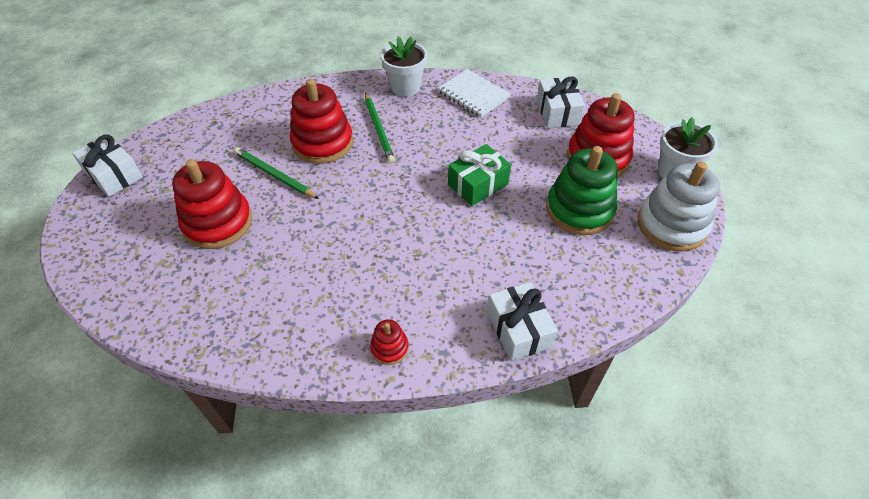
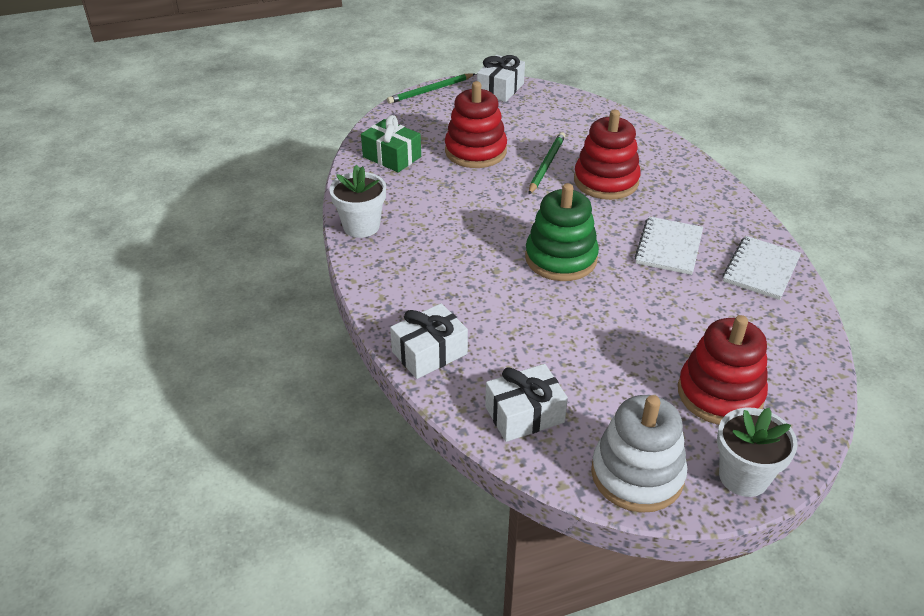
camera: 75 degrees right, 10 degrees down
(379, 129) = (650, 211): green pencil -> green pencil (430, 90)
(389, 348) = (383, 274): red stacking toy -> none
(405, 87) = (733, 216): white flower pot -> white flower pot (361, 226)
(429, 133) = (668, 247): none -> white notebook
(478, 184) = (610, 296): green gift -> green gift (392, 157)
(557, 112) = (782, 347): white gift -> white gift (524, 414)
(579, 210) = (616, 384): green stacking toy -> green stacking toy (561, 258)

